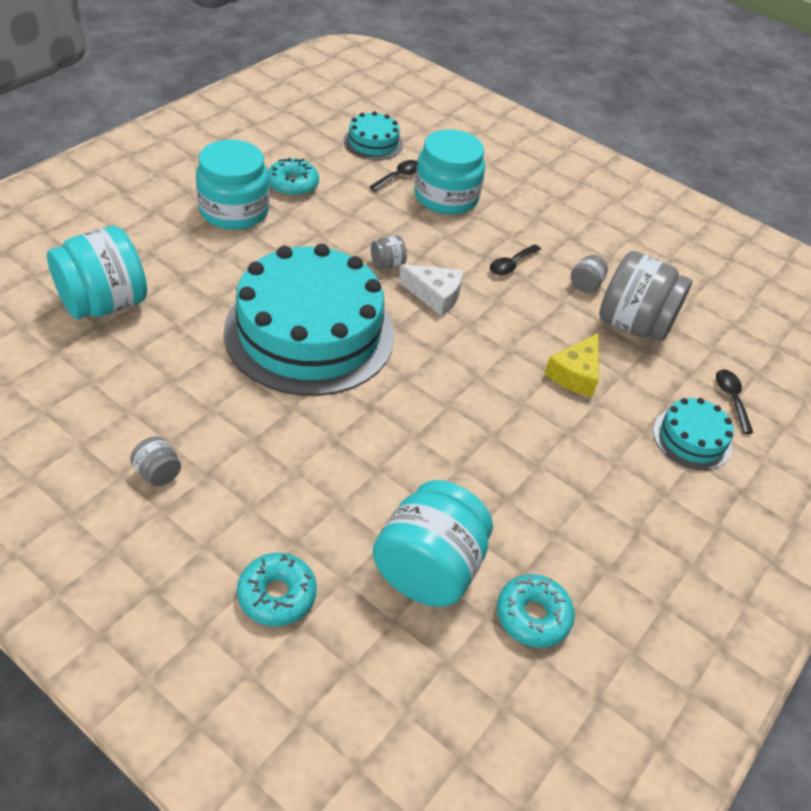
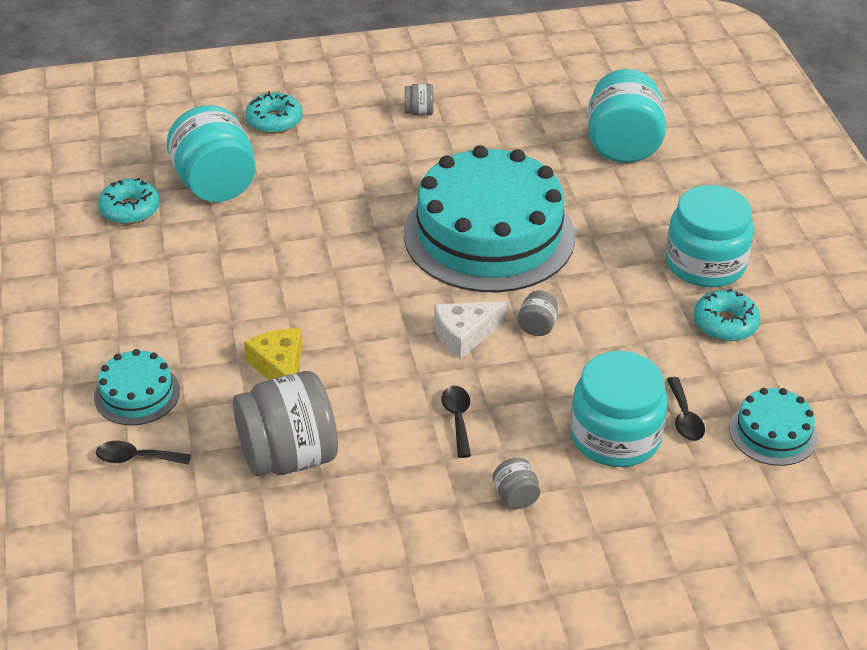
camera: 135 degrees right, 5 degrees down
(585, 285) = (375, 459): grey jar -> grey jar (516, 496)
(731, 399) = (136, 458): black spoon -> black spoon turned 150 degrees clockwise

